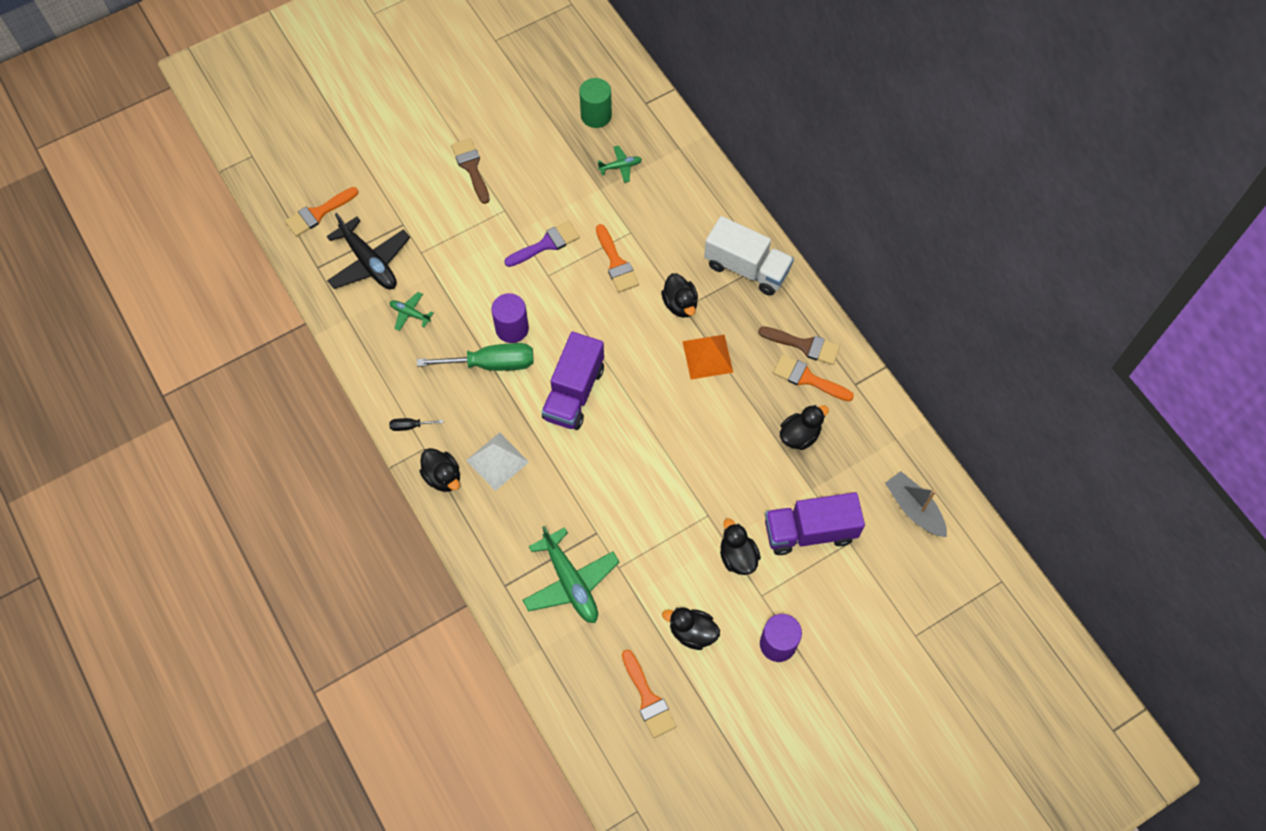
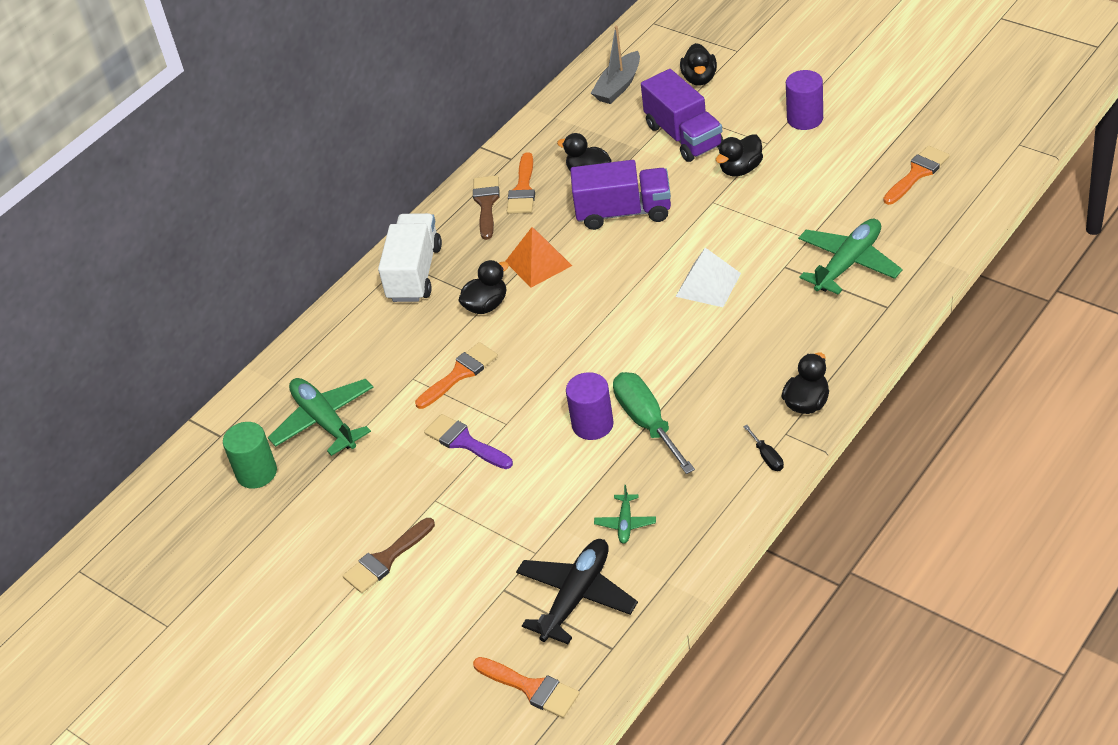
camera: 105 degrees left, 20 degrees down
(497, 461) = (759, 368): white pyramid -> white pyramid (708, 285)
(574, 393) = (641, 343): purple truck -> purple truck (623, 212)
(620, 166) = (324, 421): green plane -> green plane, size x2.03
(692, 632) = (835, 170): black duck -> black duck (699, 78)

